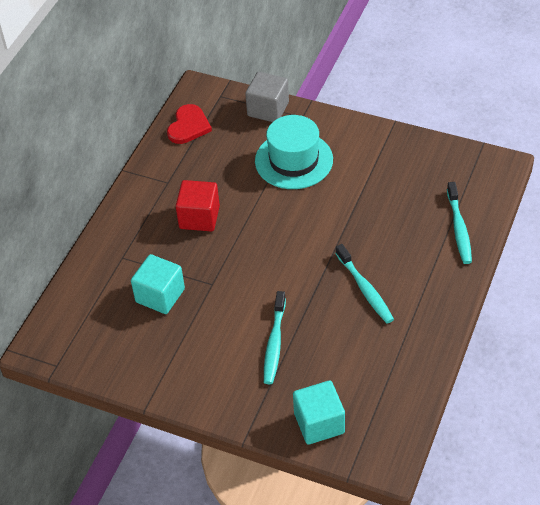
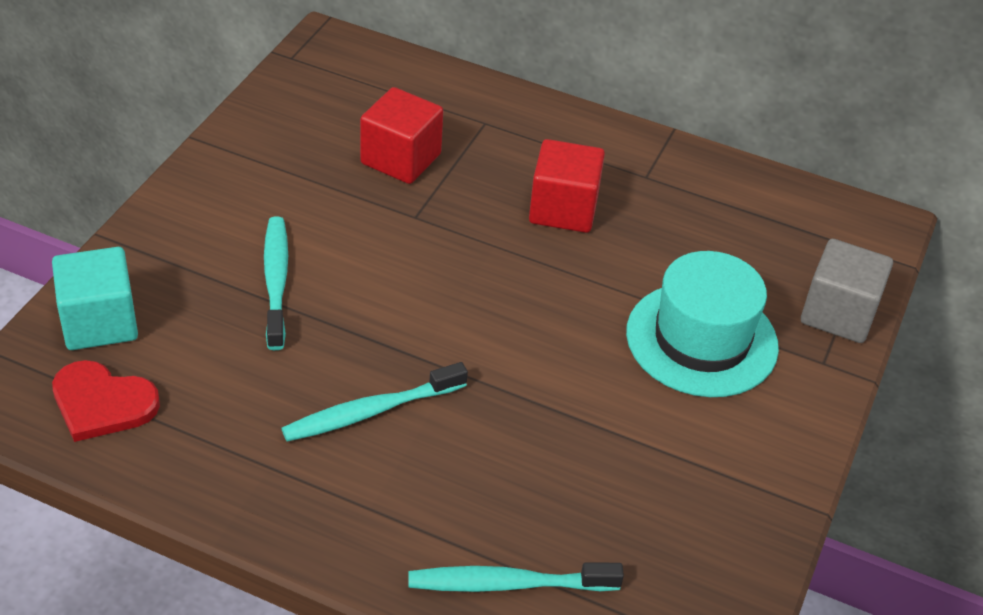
camera: 85 degrees right, 5 degrees down
(160, 295) = (401, 159): turquoise cube -> red cube
(188, 126) = (783, 206): red heart -> red heart (102, 403)
(274, 343) = (276, 281): turquoise toothbrush -> turquoise toothbrush turned 75 degrees clockwise

